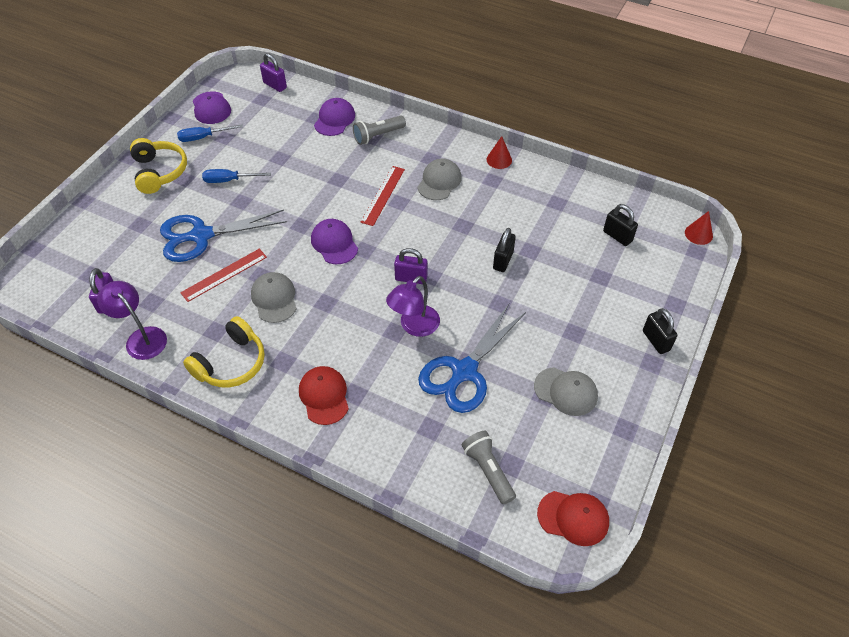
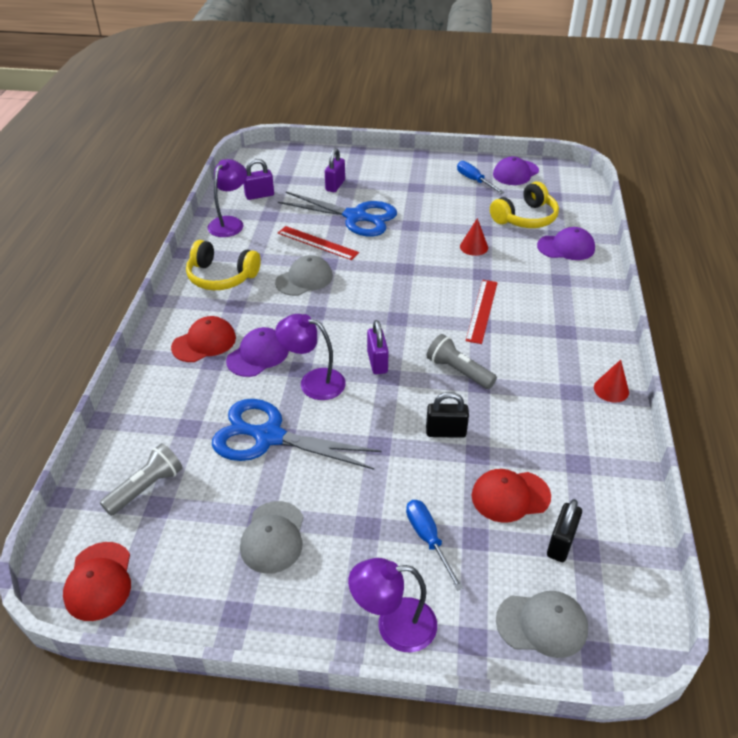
camera: 70 degrees right, 10 degrees down
(159, 172) = (415, 173): yellow headphones -> yellow headphones (525, 218)
(201, 235) = (355, 217): blue scissors -> blue scissors turned 150 degrees clockwise
(229, 180) = (431, 211): blue screwdriver -> blue screwdriver (428, 539)
(275, 85) = (580, 197): purple padlock -> purple padlock (335, 185)
(334, 243) = (393, 296): purple cap -> purple cap (258, 355)
(378, 136) = (568, 283): grey flashlight -> grey flashlight (458, 371)
(383, 195) = (482, 311): red ruler -> red ruler turned 75 degrees counterclockwise
(439, 182) = (534, 347): grey cap -> grey cap (542, 624)
(572, 246) = (510, 496): none -> red cap
(656, 340) = (394, 625): black padlock -> purple lamp
(698, 234) = (635, 652): red cone -> red cone (474, 247)

